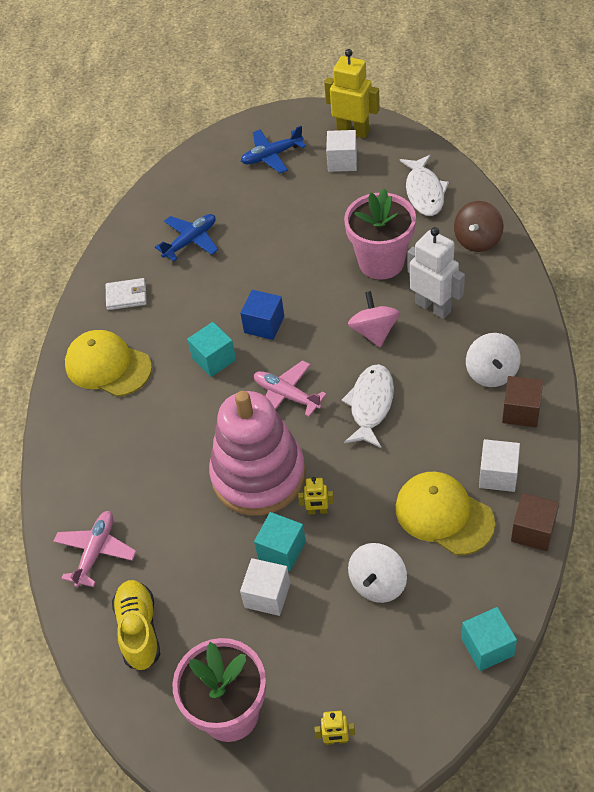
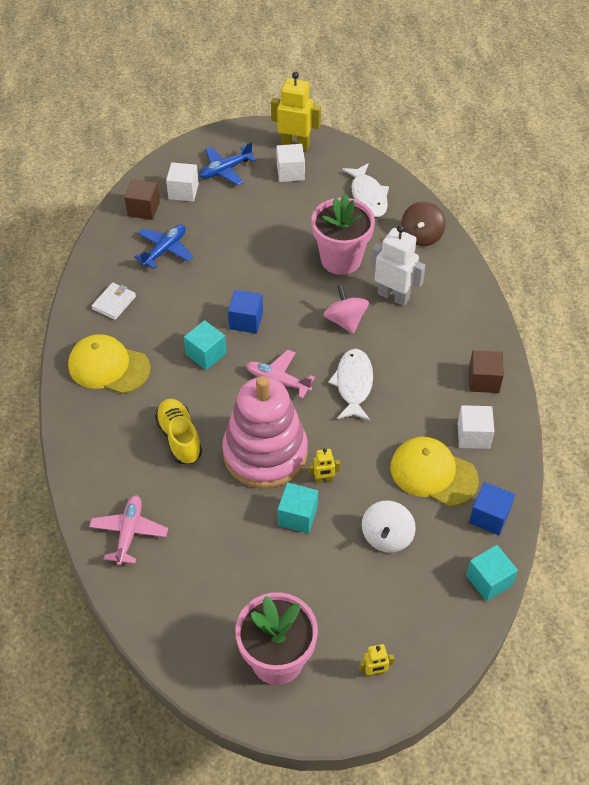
camera: 15 degrees left, 0 degrees up
(126, 296) = (114, 303): white wallet -> white wallet turned 45 degrees counterclockwise
(139, 630) = (182, 598): yellow shoe -> yellow shoe (179, 438)
(267, 595) = (292, 556): white cube -> white cube (183, 191)
(491, 373) = (453, 349): white spinning top -> none
(500, 571) = (489, 516): none -> blue cube
(533, 531) = (510, 480): brown cube -> brown cube (143, 209)

